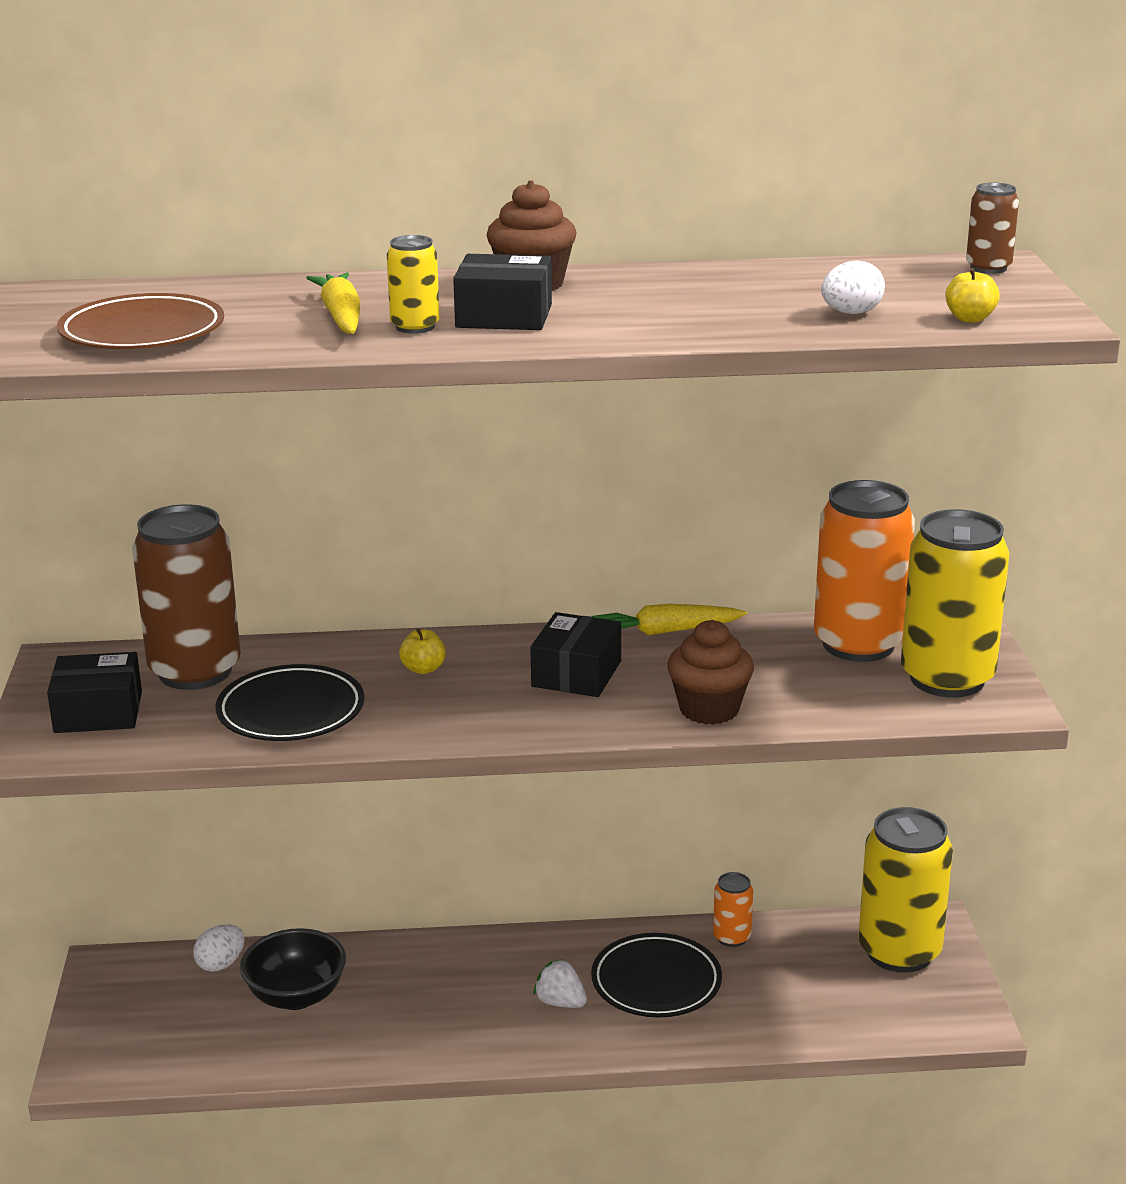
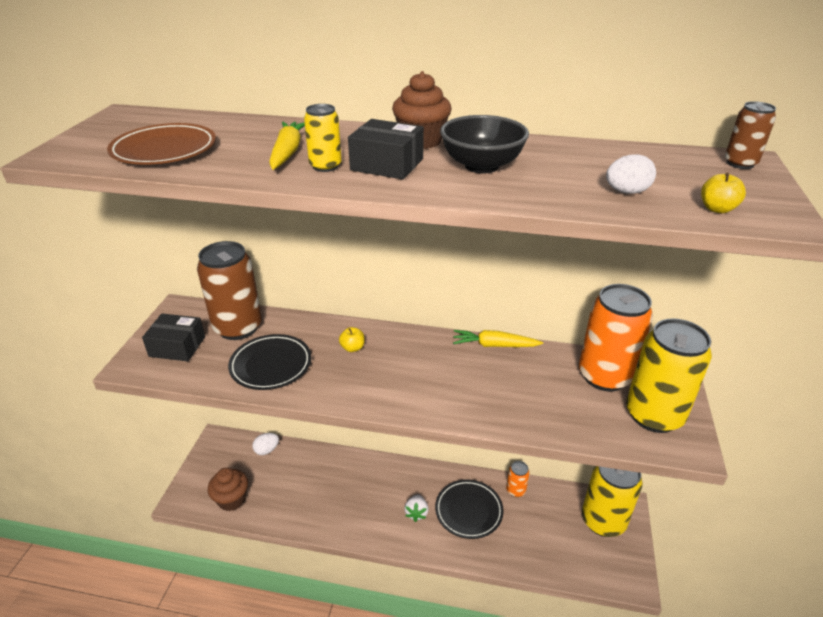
camera: 15 degrees right, 10 degrees up
(296, 996) = (293, 478): black bowl -> black bowl (481, 166)
(560, 1002) = (416, 513): white strawberry -> white strawberry turned 135 degrees counterclockwise
(576, 674) = (433, 368): black box -> none
(709, 709) = (500, 411): brown cupcake -> brown cupcake (232, 499)

